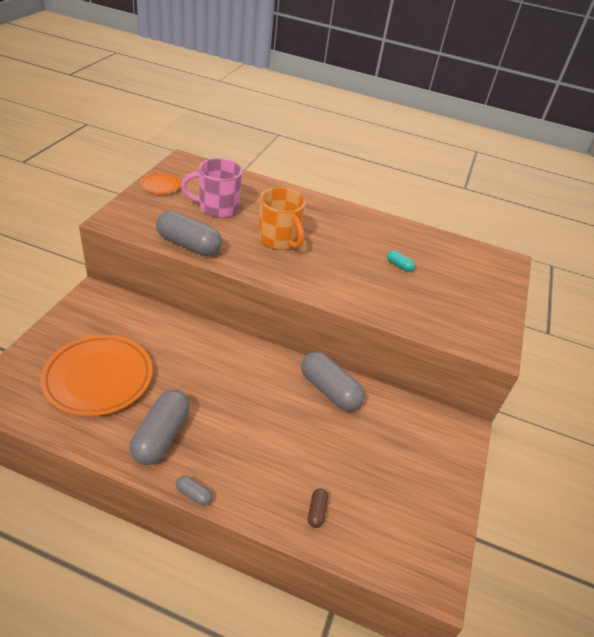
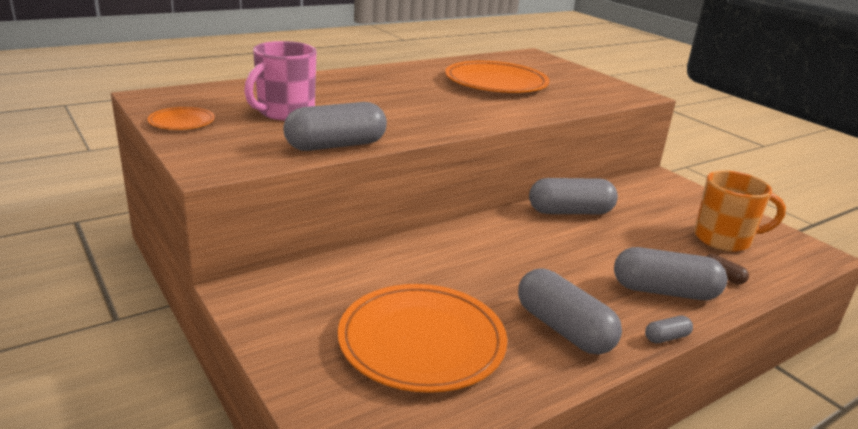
camera: 50 degrees left, 15 degrees down
(258, 478) = (664, 291): none -> grey capsule
(279, 240) = (391, 107): orange mug -> orange mug (724, 239)
(399, 266) = (496, 83): turquoise capsule -> orange plate

